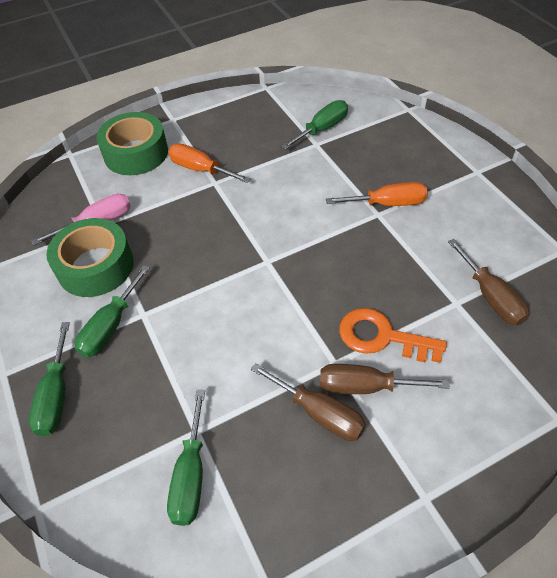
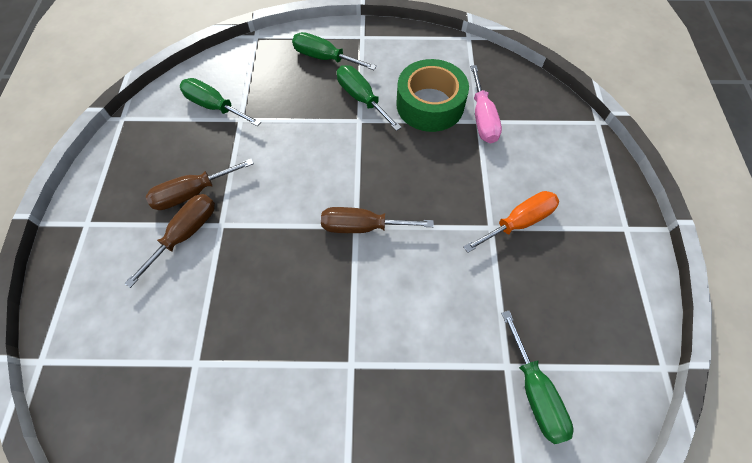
camera: 115 degrees right, 10 degrees up
(136, 153) = (574, 175): green tape -> none
(382, 337) = (214, 273): orange key -> none
(388, 203) = (359, 386): orange screwdriver -> none
(490, 296) = (176, 403): brown screwdriver -> brown screwdriver (362, 227)

